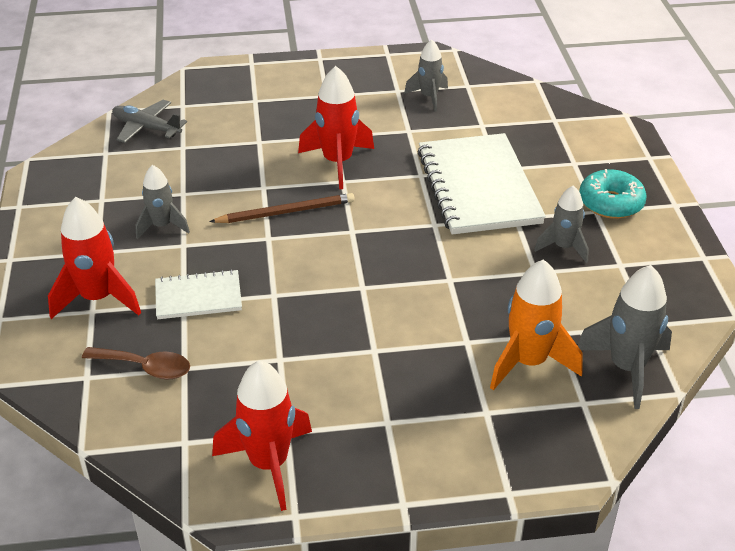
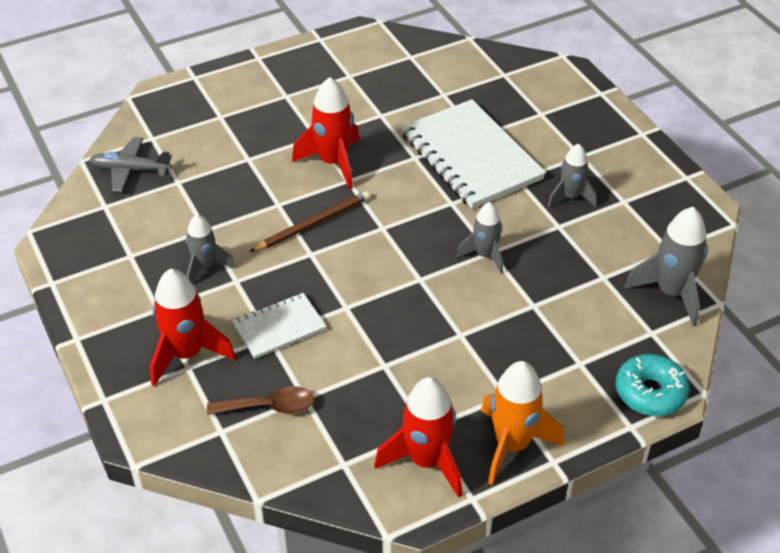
camera: 20 degrees left, 5 degrees up
(429, 97) = (382, 76): grey rocket -> grey rocket (485, 255)
(528, 362) = (592, 310): orange rocket -> orange rocket (512, 445)
(610, 203) = (589, 145): turquoise donut -> turquoise donut (650, 393)

